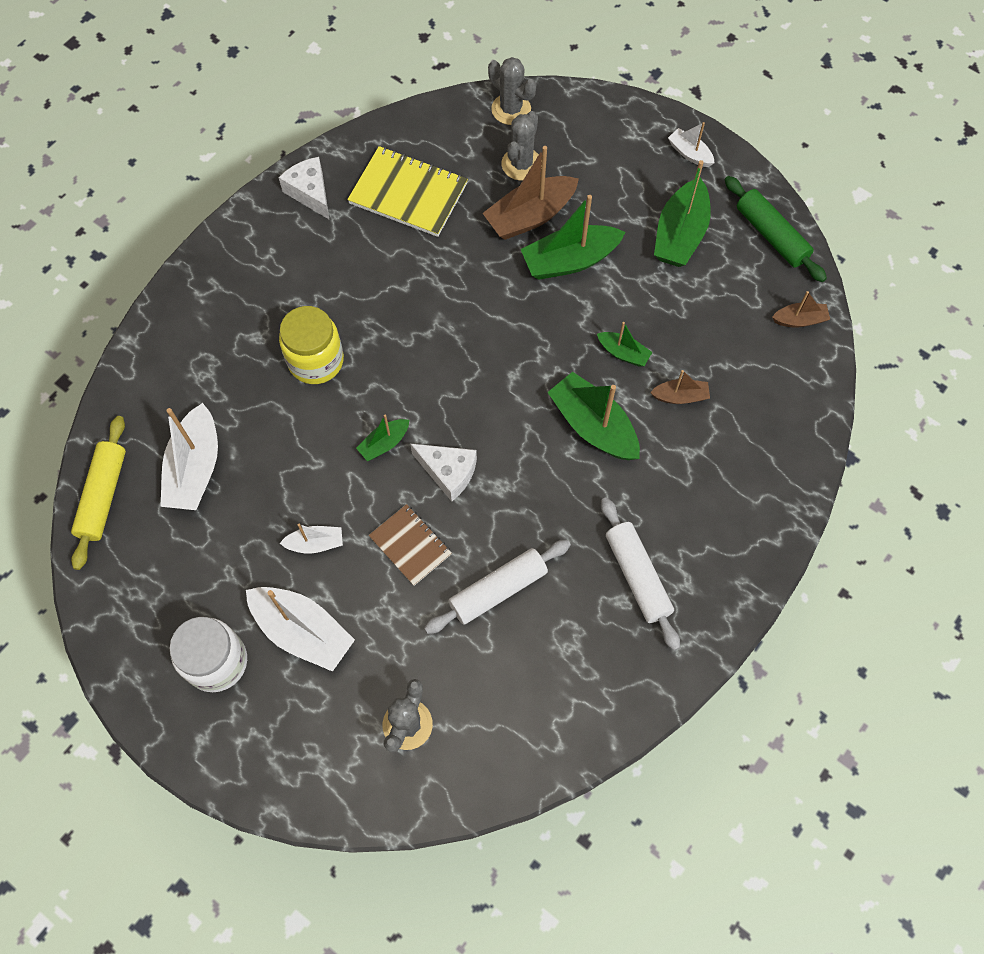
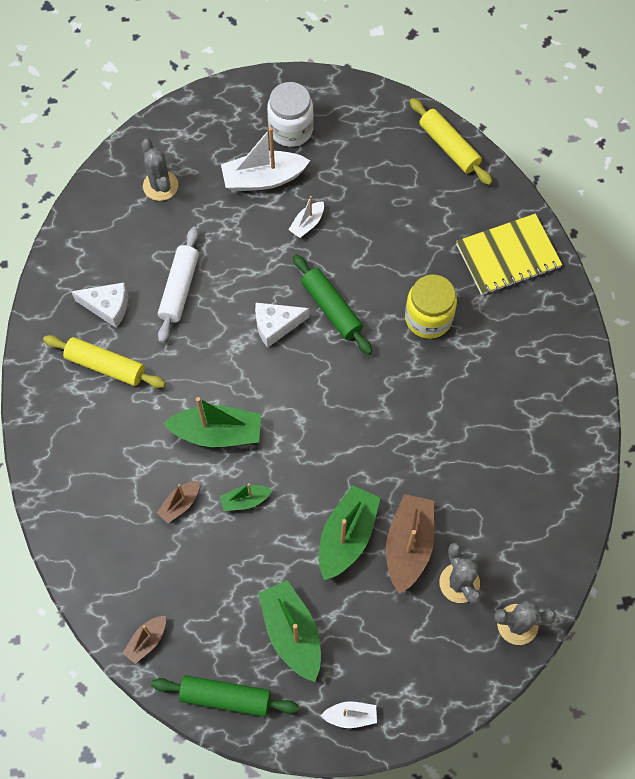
camera: 135 degrees right, 0 degrees up
(195, 468) = (419, 201): white boat -> none
(310, 193) = (569, 421): white cheese -> white cheese (108, 307)
(384, 443) = (331, 308): green boat -> green rolling pin
(408, 194) = (507, 483): yellow notebook -> yellow notebook (508, 256)
(410, 545) = (254, 268): brown notebook -> none
(637, 576) = (106, 366): white rolling pin -> yellow rolling pin

